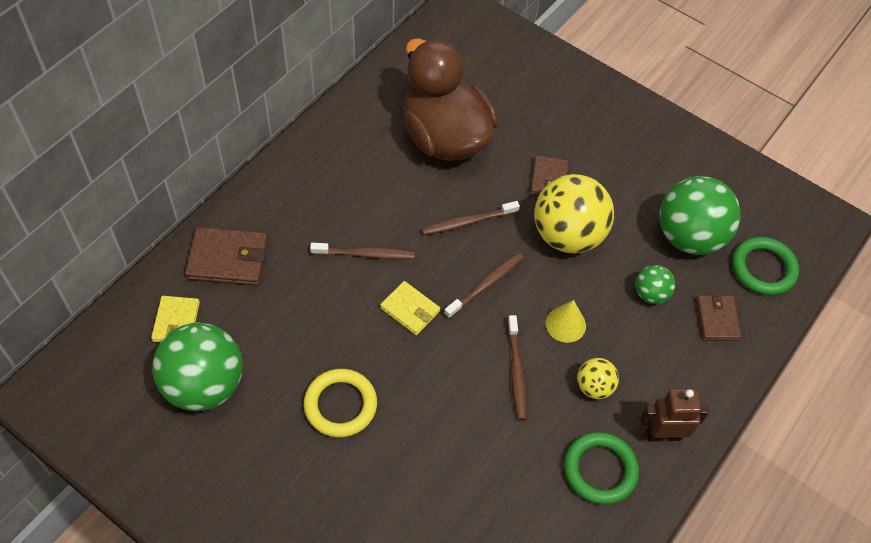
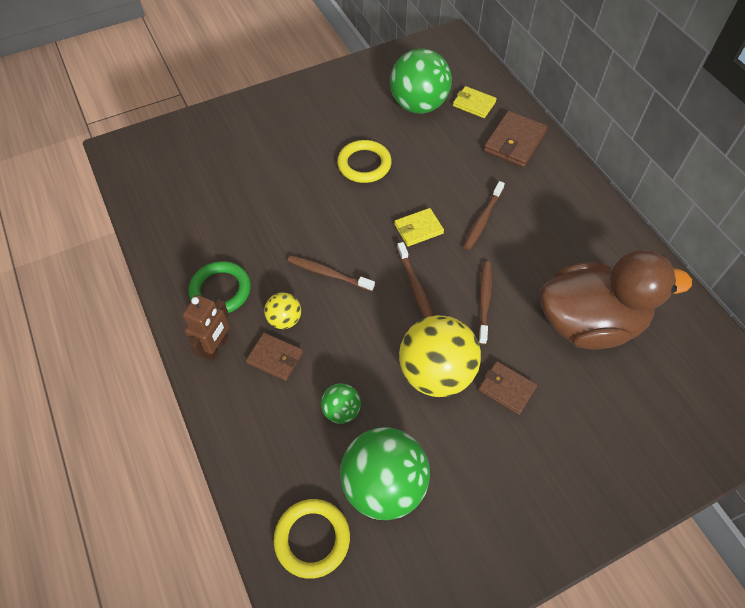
camera: 120 degrees right, 0 degrees up
(565, 324) = (349, 327): yellow cone -> none
(717, 319) = (285, 455): brown wallet -> brown wallet (275, 358)
(763, 268) = (312, 539): green ring -> yellow ring

